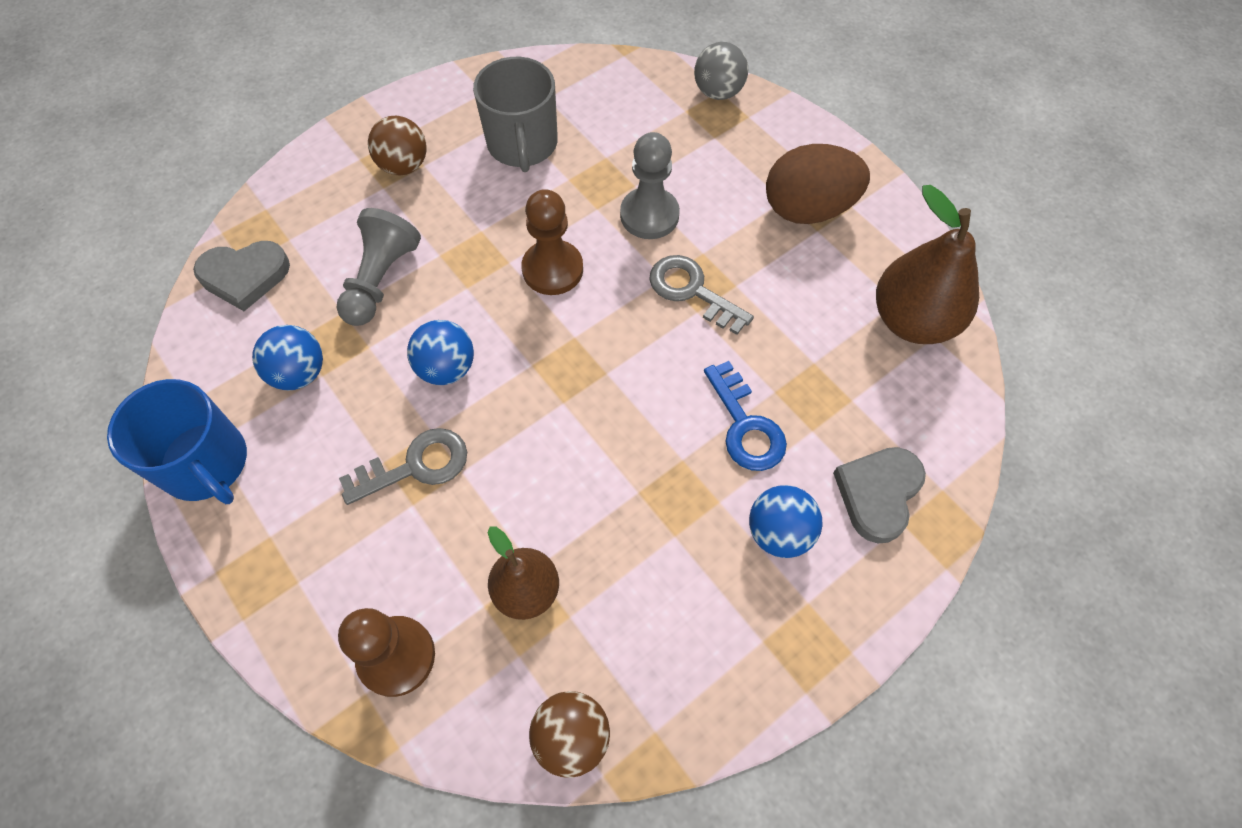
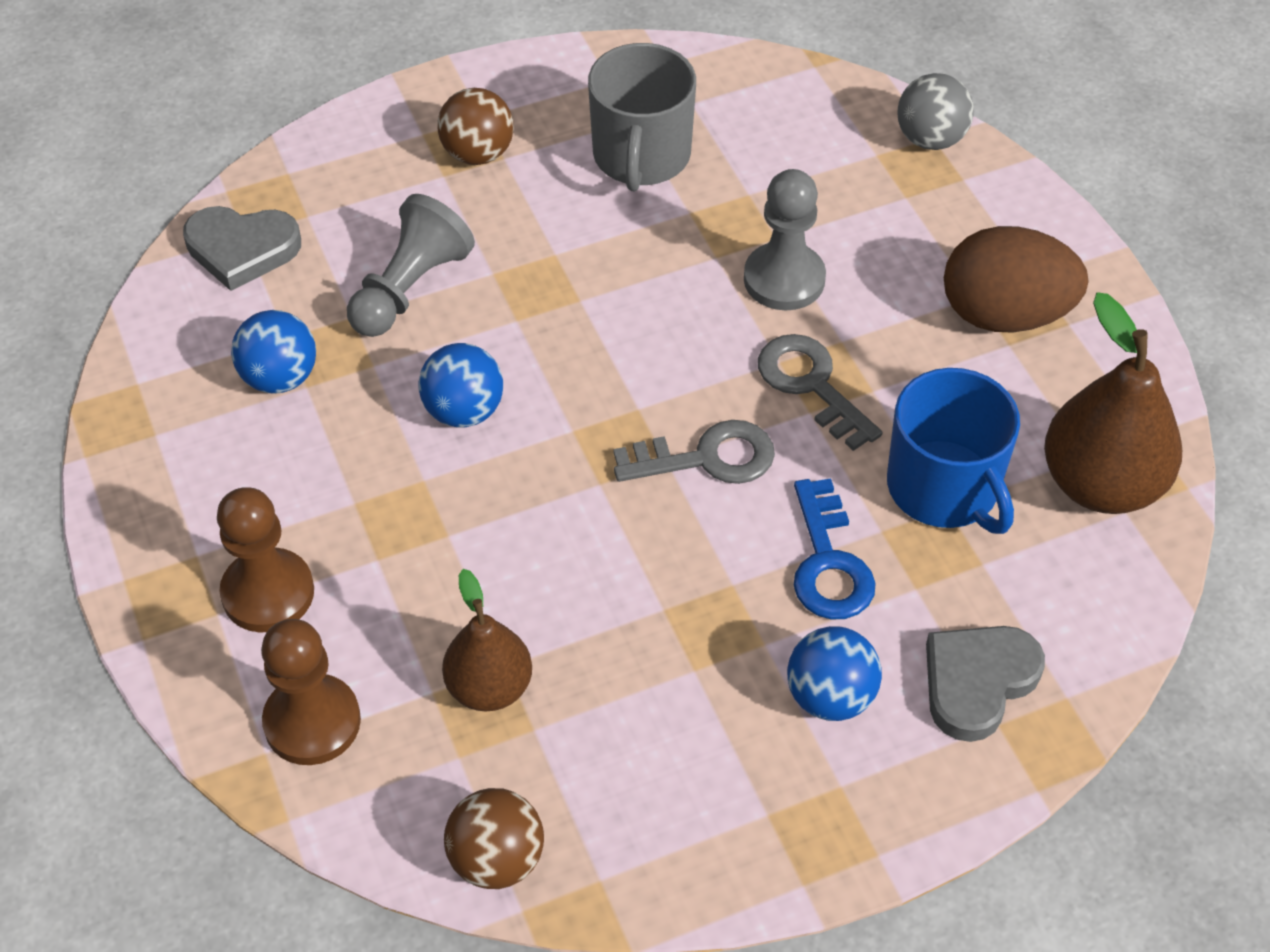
camera: 15 degrees right, 10 degrees down
(206, 463) = (142, 457): blue mug -> blue mug (944, 488)
(416, 465) = (394, 516): grey key -> grey key (707, 458)
(552, 269) = (634, 320): brown pawn -> brown pawn (268, 593)

